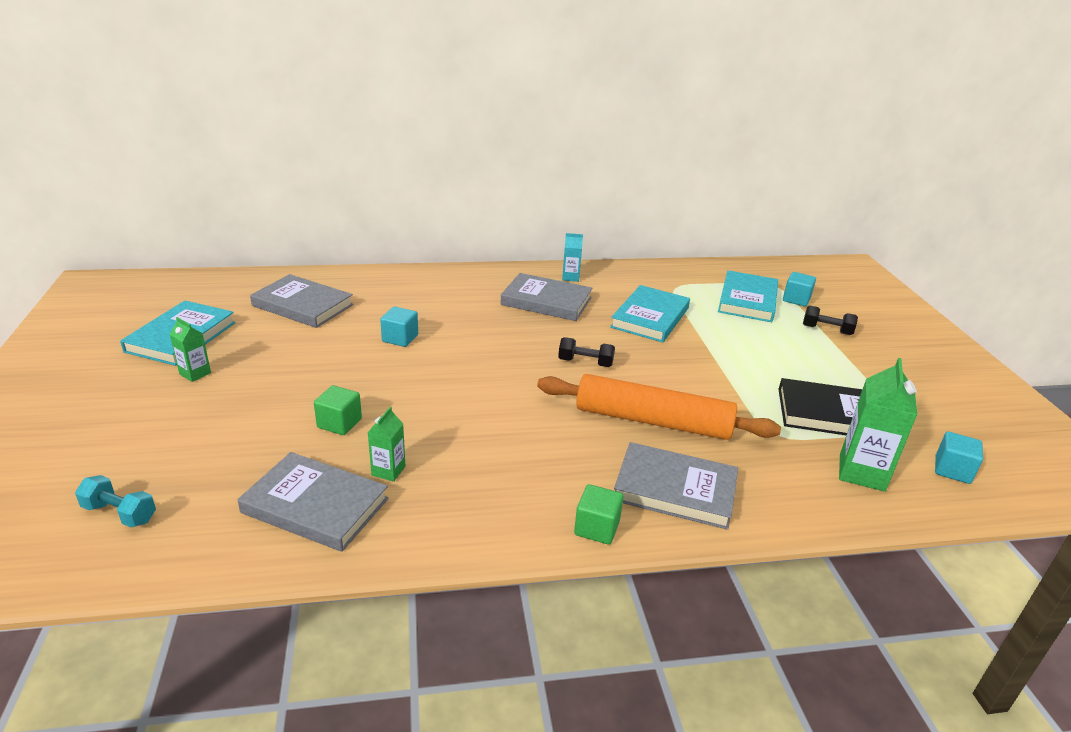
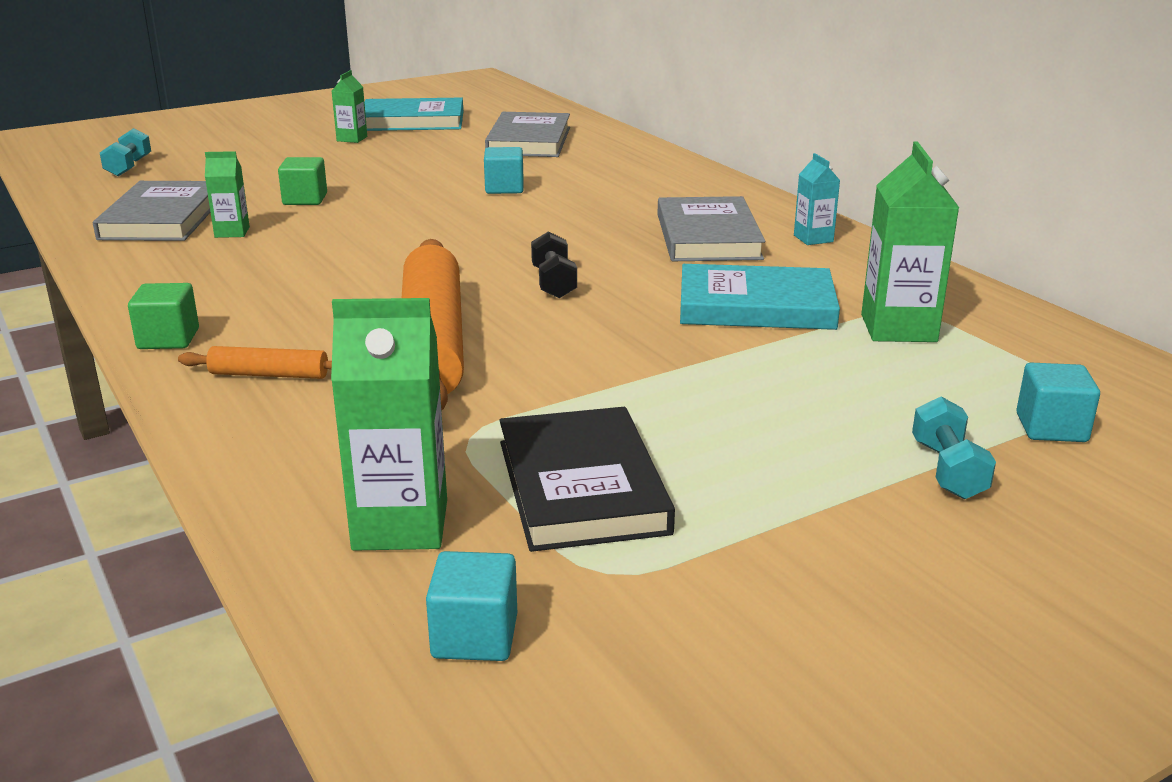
camera: 70 degrees right, 5 degrees down
(675, 489) = (269, 375): grey book -> orange rolling pin
(692, 295) = (898, 328): none -> green carton
(747, 300) = (960, 378): turquoise book -> none
(826, 330) = (948, 470): black dumbbell -> turquoise dumbbell

